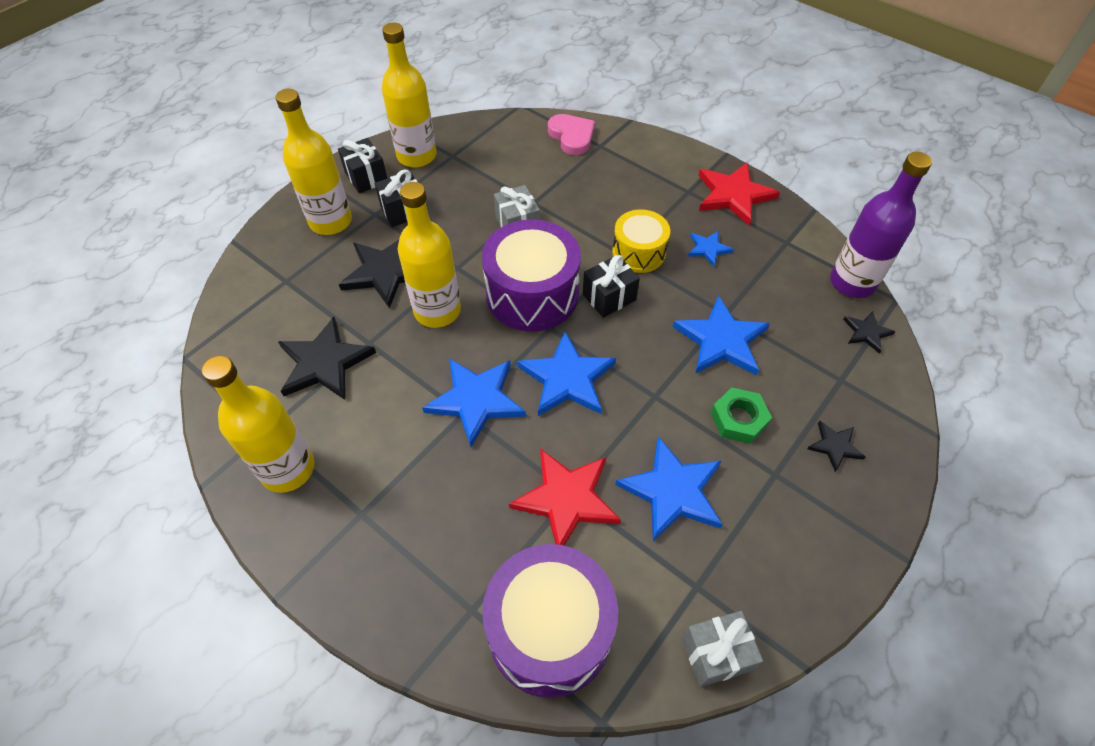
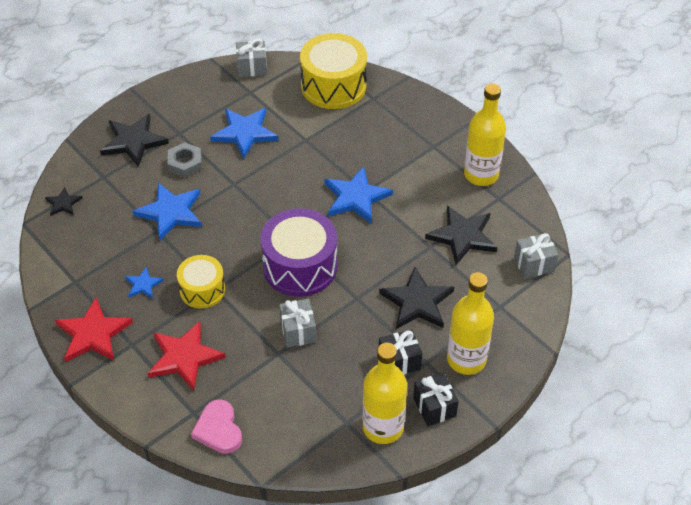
camera: 170 degrees left, 5 degrees down
(233, 338) = (534, 264): none -> grey gift
(437, 311) = (376, 263): yellow bottle -> none
(550, 630) = (333, 86): purple drum -> yellow drum
(566, 499) = (309, 137): red star -> red star (184, 357)
(567, 378) = (290, 202): blue star -> none
(609, 297) = (240, 255): black gift -> none
(738, 419) = (185, 163): green nut -> grey nut
(834, 446) = (133, 141): black star -> black star, size x1.91
(852, 282) = (46, 240): purple bottle -> none

